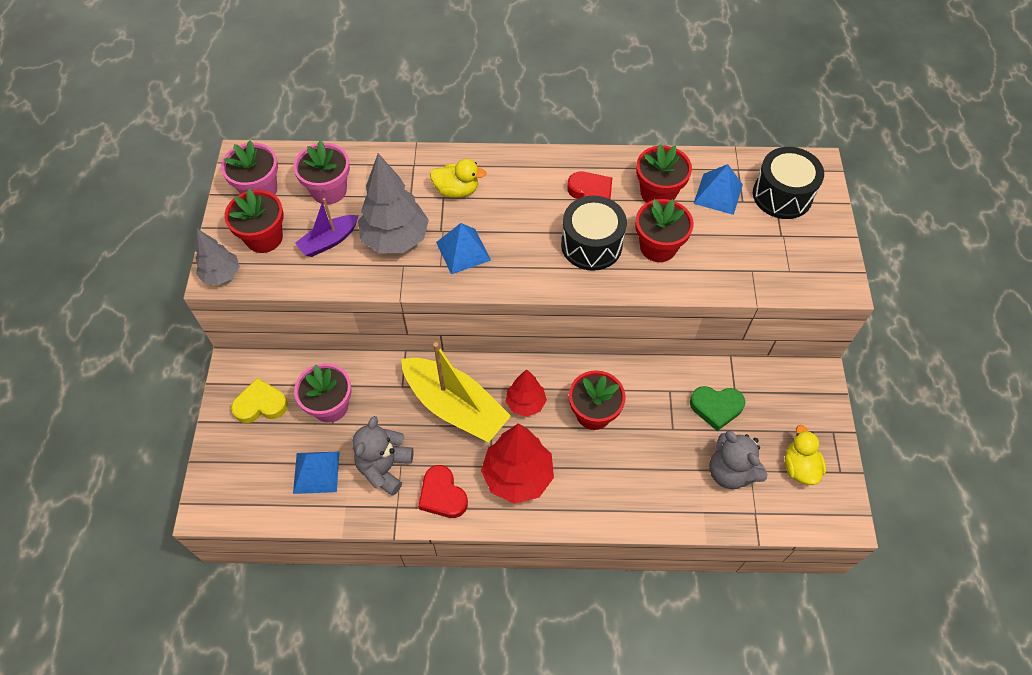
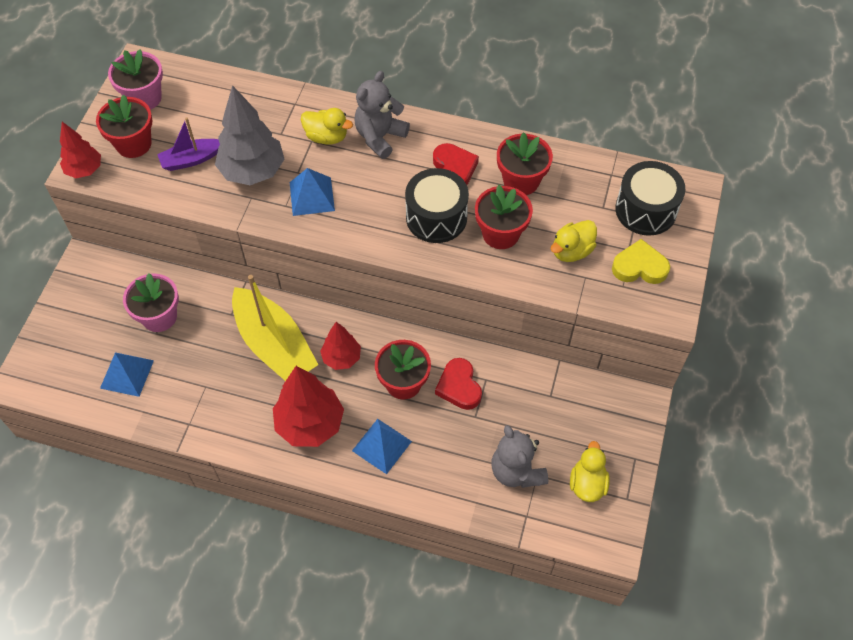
camera: 15 degrees right, 0 degrees up
(222, 275) = (84, 170): grey tree -> red tree
(261, 404) = (97, 300): yellow heart -> yellow heart (639, 267)
(329, 190) = (207, 111): pink flower pot -> none
(385, 467) = (190, 385): grey teddy bear -> grey teddy bear (380, 137)
(442, 495) = (234, 423): red heart -> red heart (459, 387)
(716, 407) = (525, 406): green heart -> none
(718, 194) = (581, 194): blue pyramid -> blue pyramid (382, 446)
(730, 249) = (571, 251): none -> yellow duck

